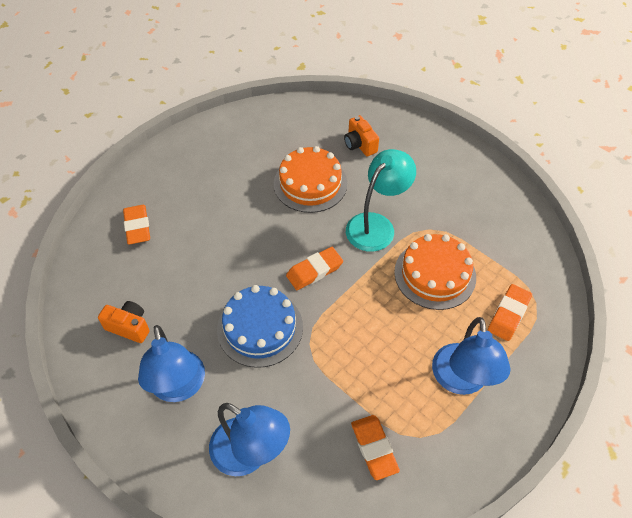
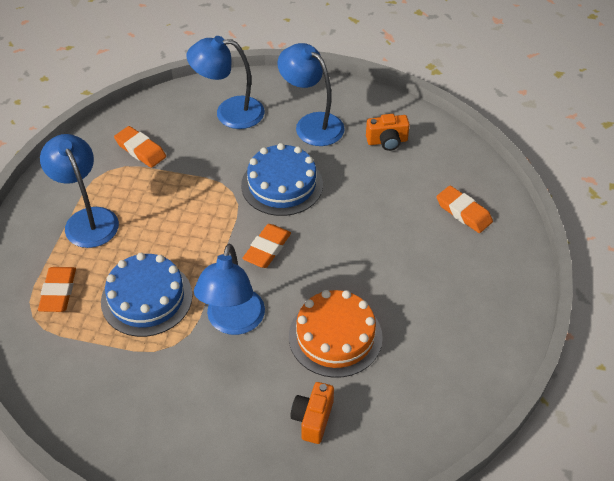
camera: 150 degrees right, 5 degrees down
(359, 145) = (313, 419): orange camera -> orange camera turned 105 degrees counterclockwise
(376, 225) = (233, 322): turquoise lamp -> blue lamp
(435, 274) = (146, 298): orange cake -> blue cake

